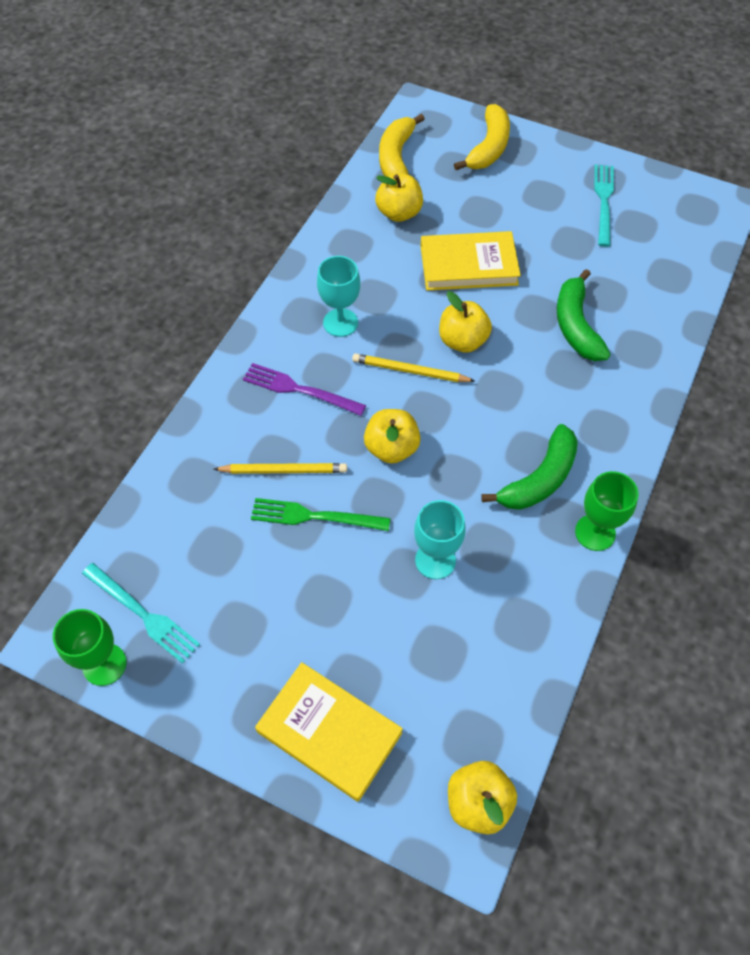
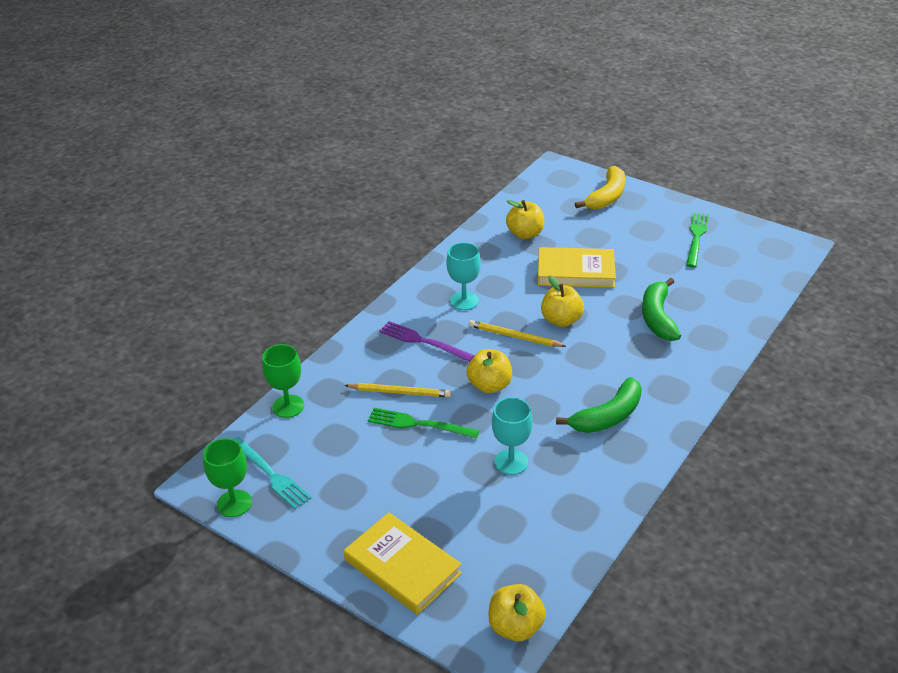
camera: 10 degrees right, 20 degrees down
(396, 158) = (530, 198): yellow banana -> none
(595, 532) = (648, 456): green goblet -> green goblet (288, 406)
(603, 201) = (696, 237): turquoise fork -> green fork

